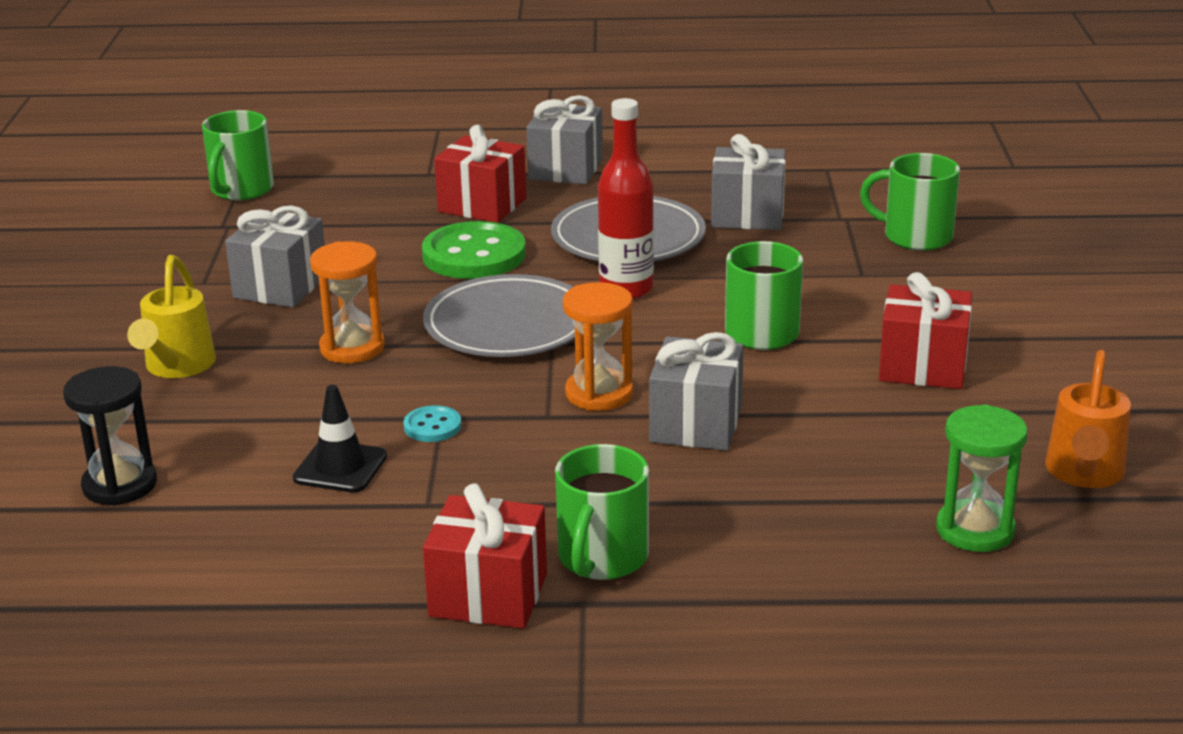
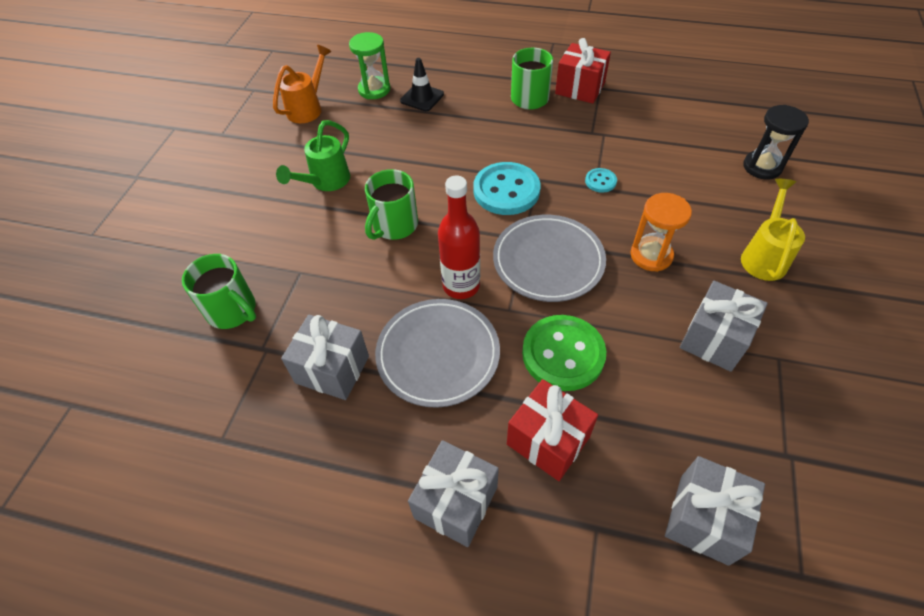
camera: 165 degrees left, 25 degrees up
(241, 190) = (795, 537): green mug -> none
(340, 467) = (648, 161): black traffic cone -> black traffic cone (422, 97)
(599, 394) = (506, 191): orange hourglass -> turquoise button
(696, 424) = (463, 161): grey gift -> grey gift (704, 519)
(922, 367) = (325, 182): red gift -> green watering can

